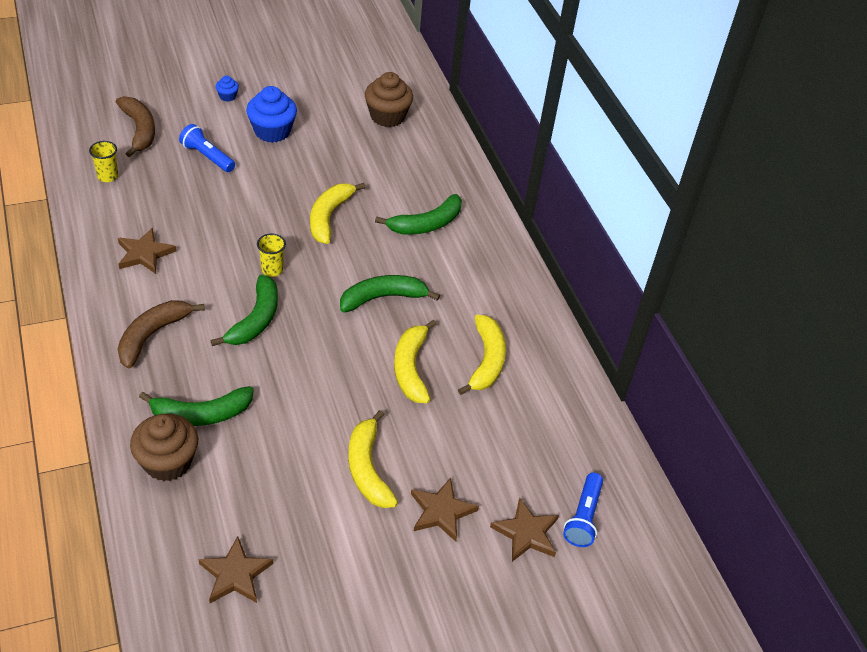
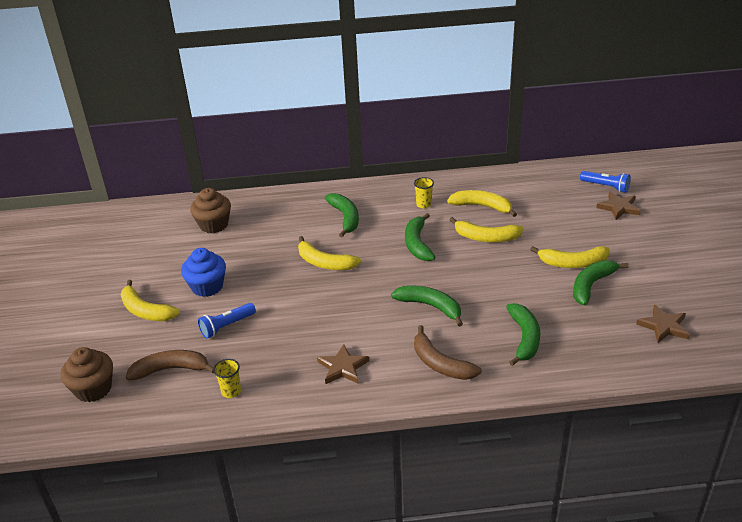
camera: 70 degrees left, 10 degrees down
(167, 462) = (570, 357): brown cupcake -> brown cupcake (93, 389)
(227, 96) = (146, 311): blue cupcake -> yellow banana
(272, 270) = (377, 295): yellow cup -> yellow cup (424, 204)
(318, 490) = (591, 285): none -> green banana
(441, 511) = (605, 237): brown star -> none

